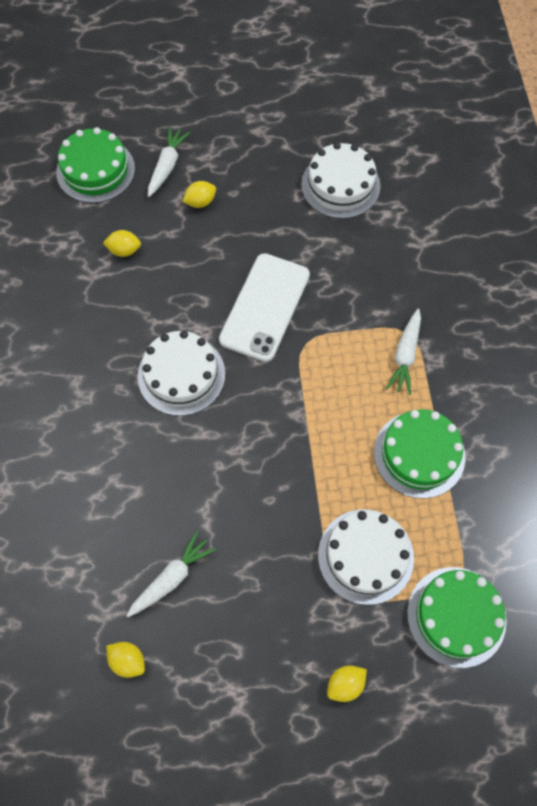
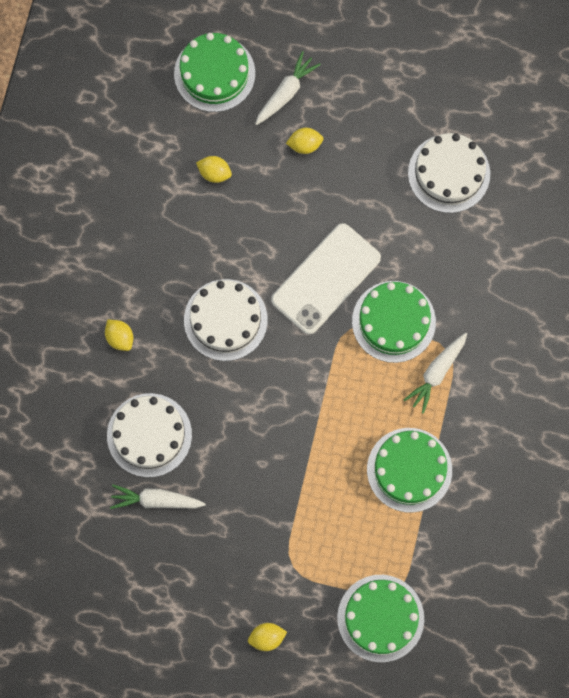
camera: 20 degrees right, 10 degrees up
(128, 661) = (98, 555): yellow lemon -> yellow lemon (120, 338)
(171, 578) = (156, 500): white carrot -> white carrot turned 150 degrees counterclockwise
(344, 323) = (393, 321): none -> green cake
(365, 556) = (325, 541): white cake -> white cake (149, 435)

